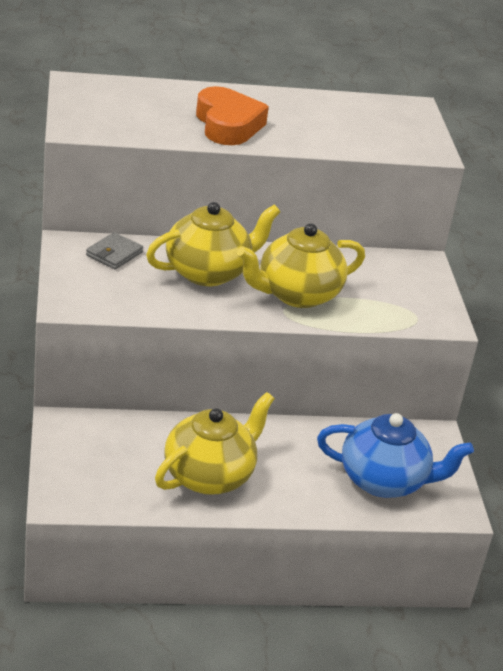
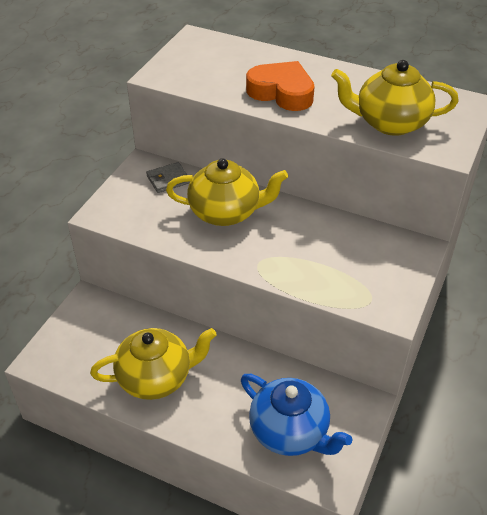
camera: 35 degrees right, 10 degrees up
(227, 125) = (282, 92): orange heart -> orange heart turned 75 degrees counterclockwise
(297, 294) = (281, 250): yellow teapot -> yellow teapot (390, 123)

